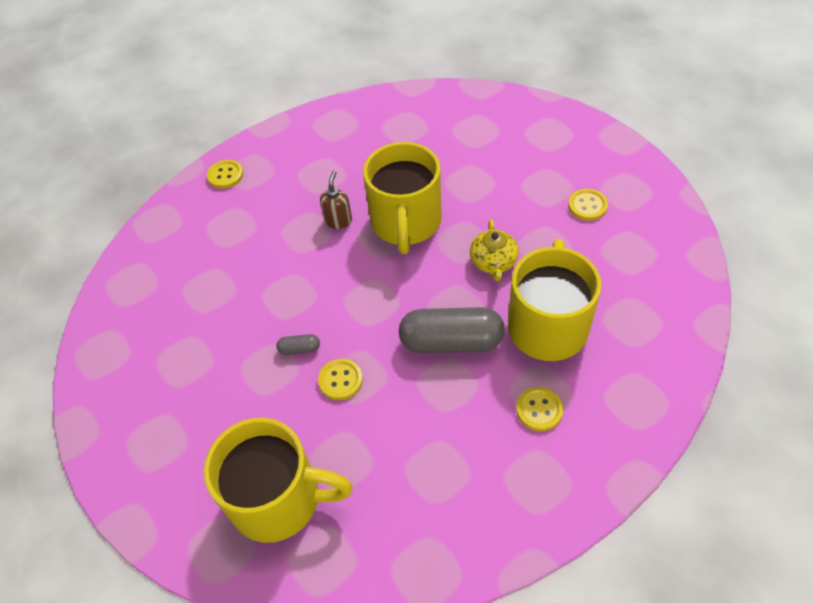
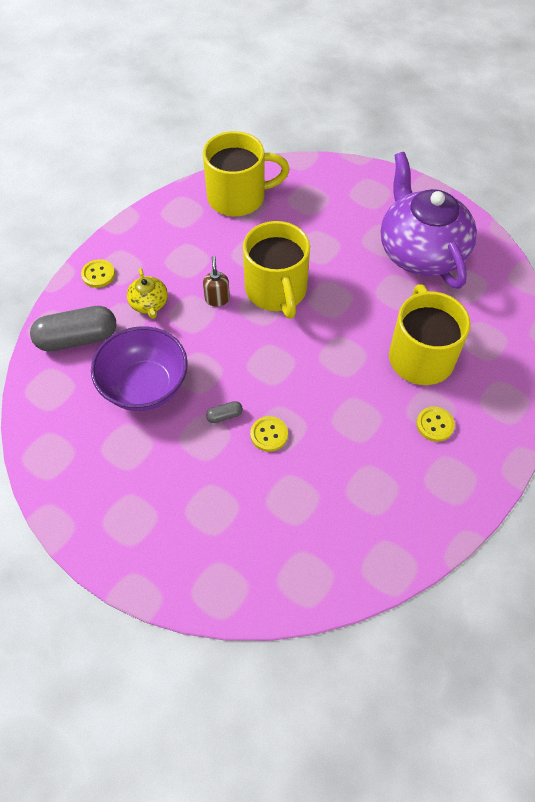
camera: 20 degrees left, 5 degrees up
(227, 300) = (145, 386): none -> purple bowl
(279, 499) = (253, 541): yellow mug -> yellow mug (238, 197)
(451, 342) = (348, 384): grey capsule -> grey capsule (77, 338)
(493, 262) = (360, 312): yellow teapot -> yellow teapot (149, 304)
(587, 206) = (421, 251): yellow button -> purple teapot

